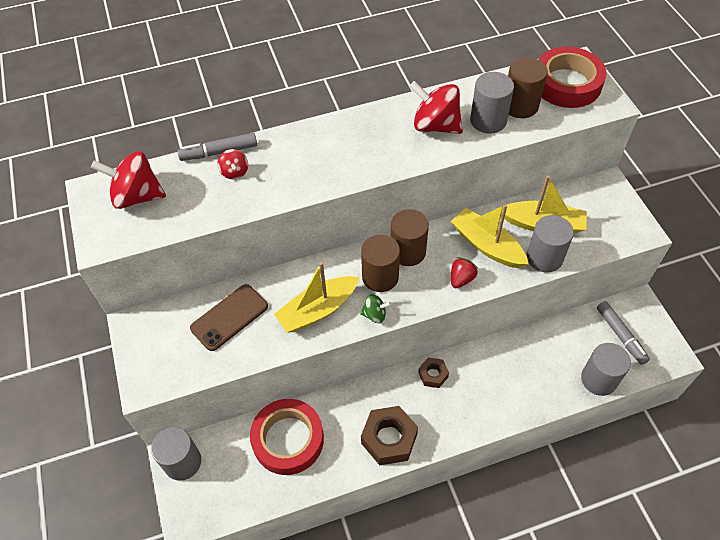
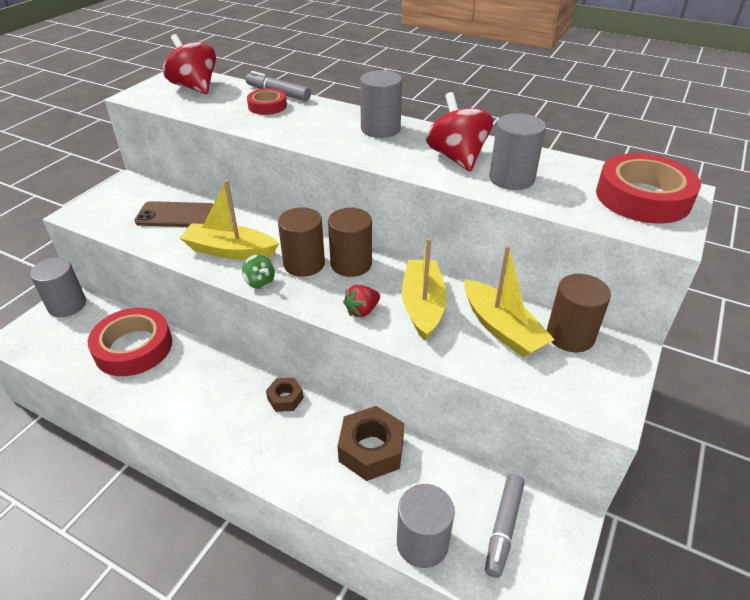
camera: 45 degrees right, 15 degrees down
(235, 172) = (267, 106): red spinning top -> red tape
(389, 439) = (187, 410): brown nut -> brown nut (371, 450)
(461, 279) = (362, 311): red strawberry -> red strawberry turned 150 degrees clockwise
(520, 106) = (562, 186): brown cylinder -> brown cylinder (570, 335)
(544, 257) = (462, 352): grey cylinder -> grey cylinder (380, 129)

